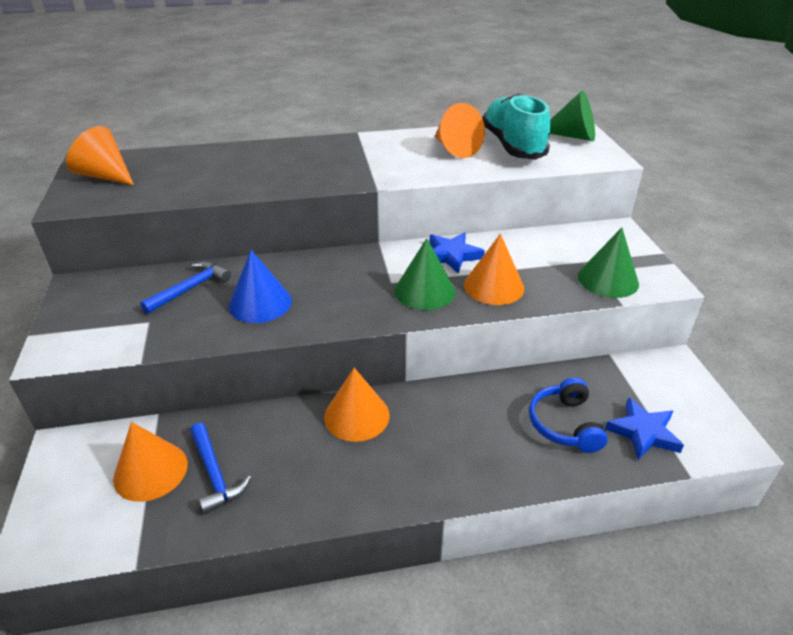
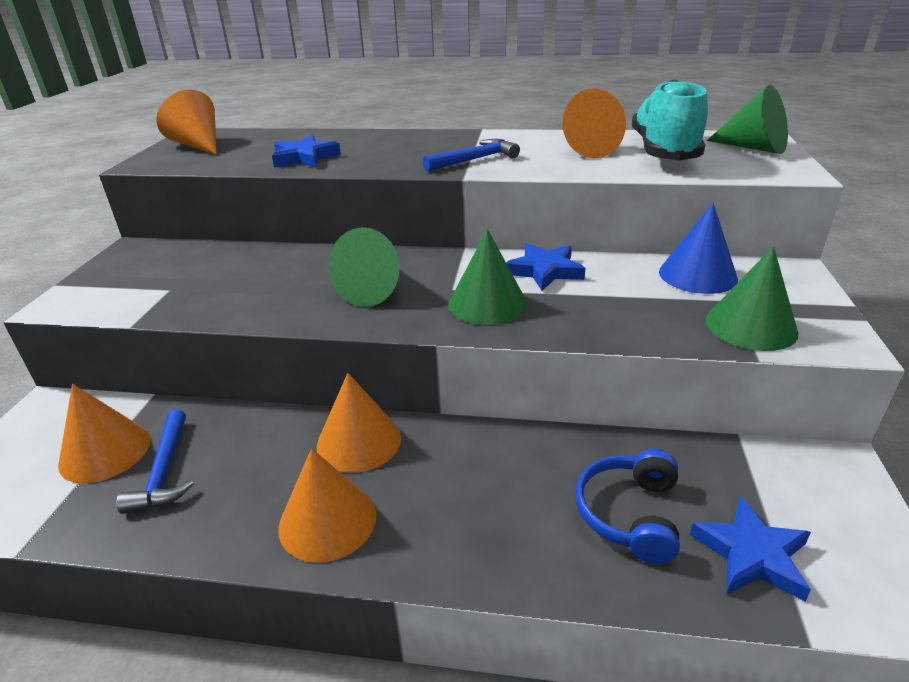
camera: 20 degrees right, 5 degrees down
(190, 288) = (233, 265): blue hammer -> blue hammer (474, 160)
(223, 181) = (304, 157): none -> blue star
(260, 303) = (292, 289): blue cone -> blue cone (697, 275)
(330, 293) = (374, 290): none -> green cone
(493, 286) = (580, 311): orange cone -> orange cone (327, 520)

